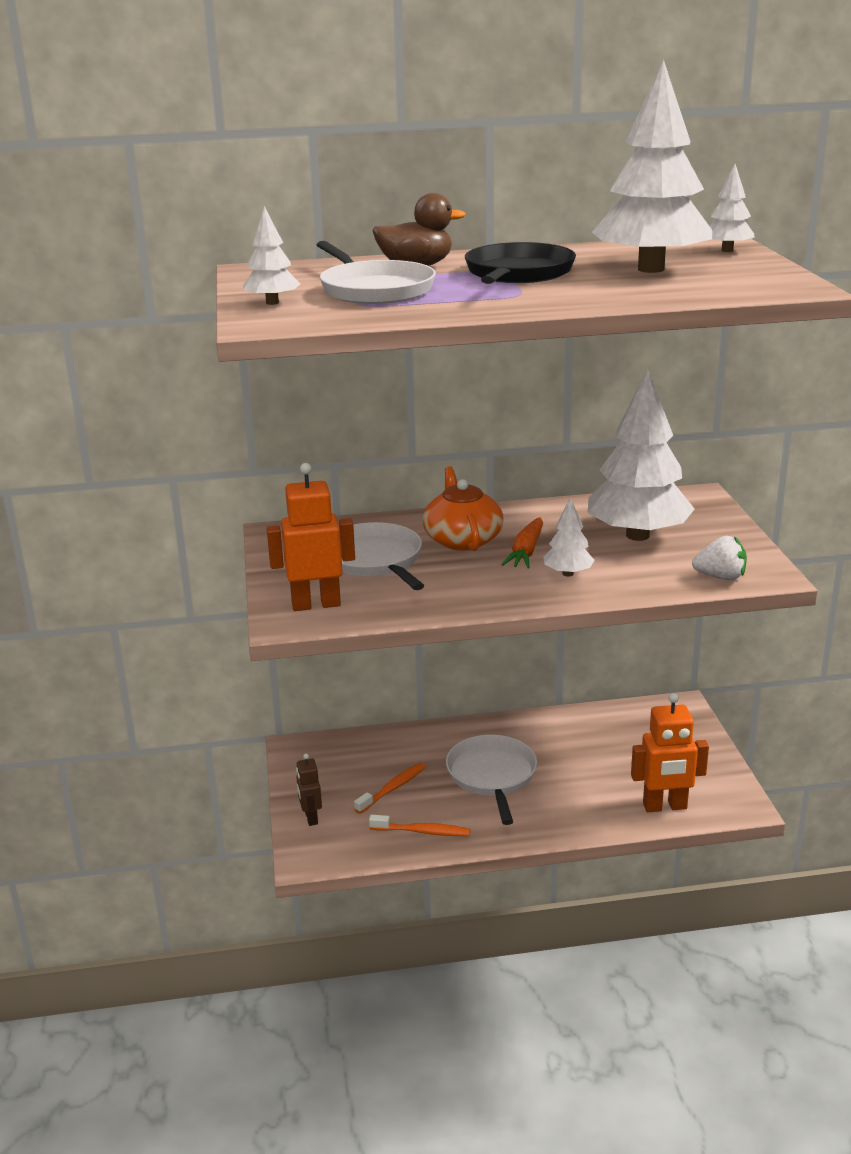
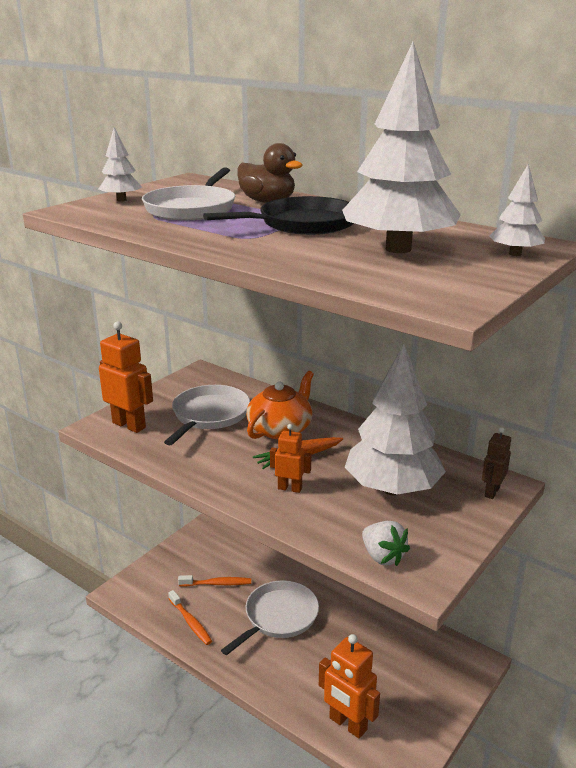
camera: 45 degrees right, 0 degrees up
(311, 818) = (155, 570): brown robot -> brown robot (491, 492)
(567, 573) = (290, 488): white tree -> orange robot

